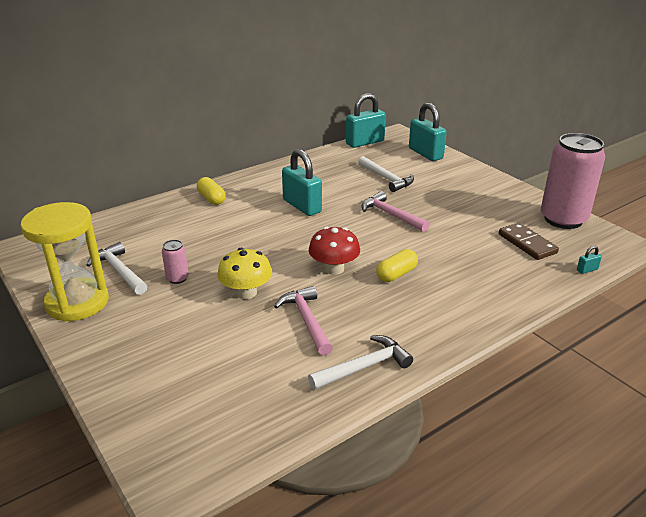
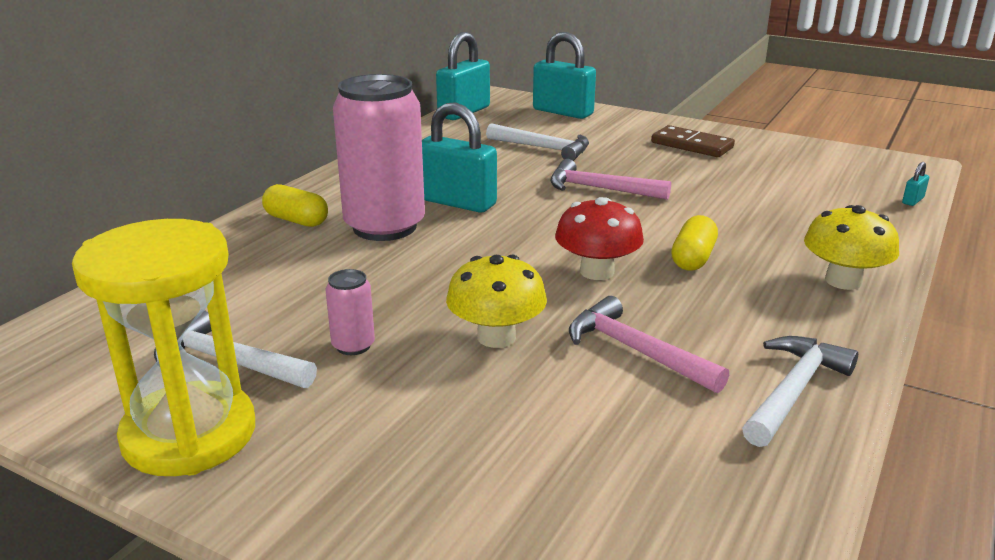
camera: 25 degrees left, 5 degrees down
(470, 312) = (843, 281): none -> yellow mushroom
(527, 243) = (810, 187): brown domino -> brown domino (692, 145)
(563, 219) = (817, 153): pink can -> pink can (384, 227)

